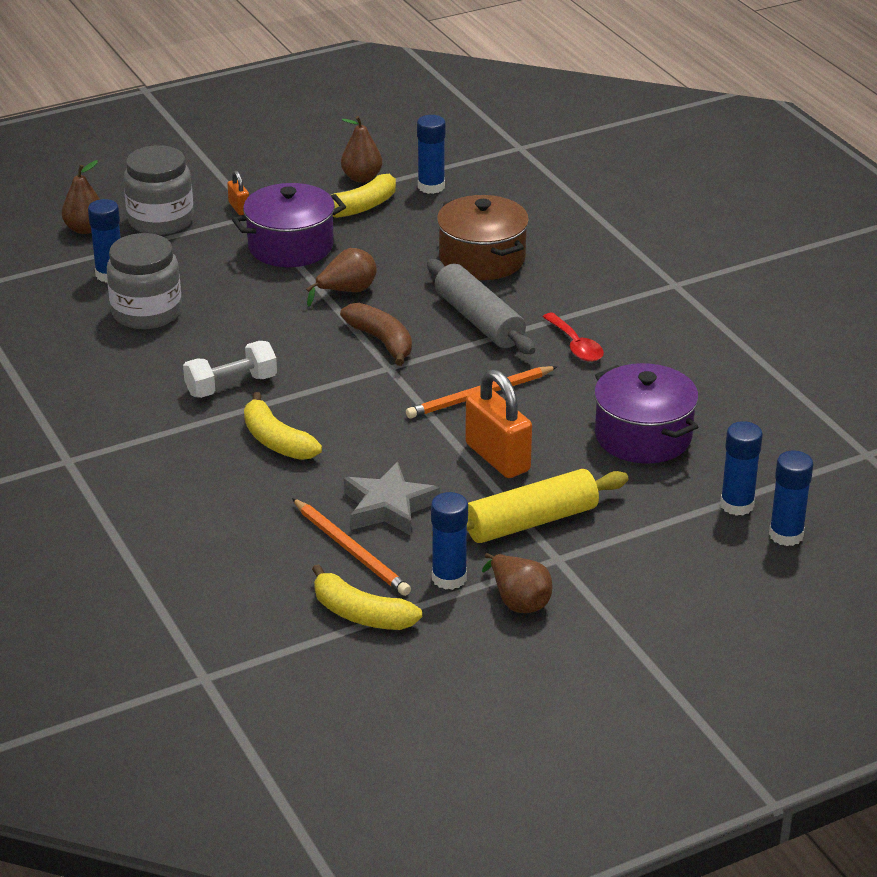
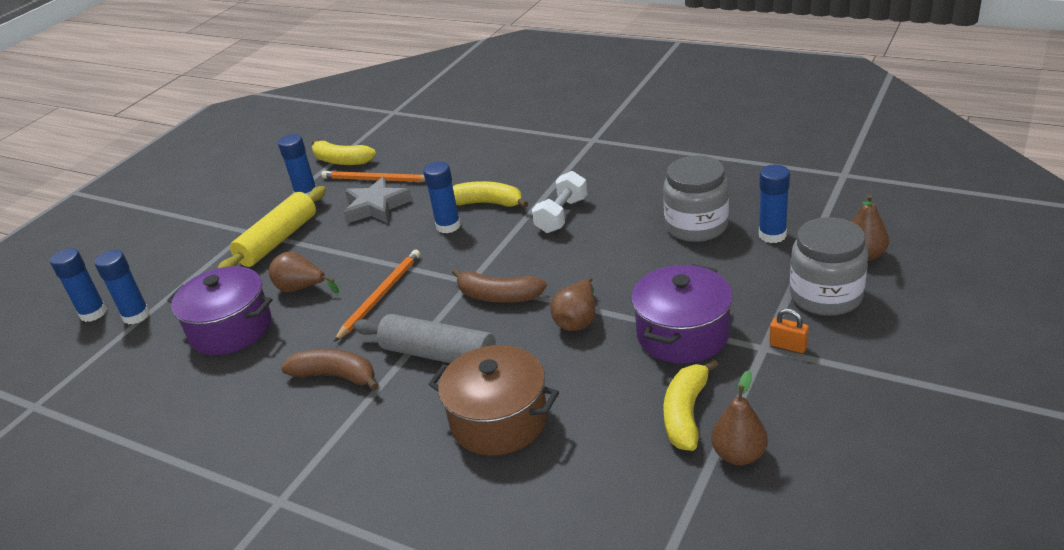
camera: 150 degrees right, 0 degrees up
(361, 614) = (341, 161): yellow banana -> yellow banana turned 150 degrees counterclockwise
(431, 187) = (653, 488): blue glue stick -> blue glue stick (448, 226)
(497, 457) = (330, 263): orange padlock -> none
(518, 601) = (257, 203): brown pear -> brown pear (301, 288)
(575, 345) = (336, 376): red spoon -> brown banana

